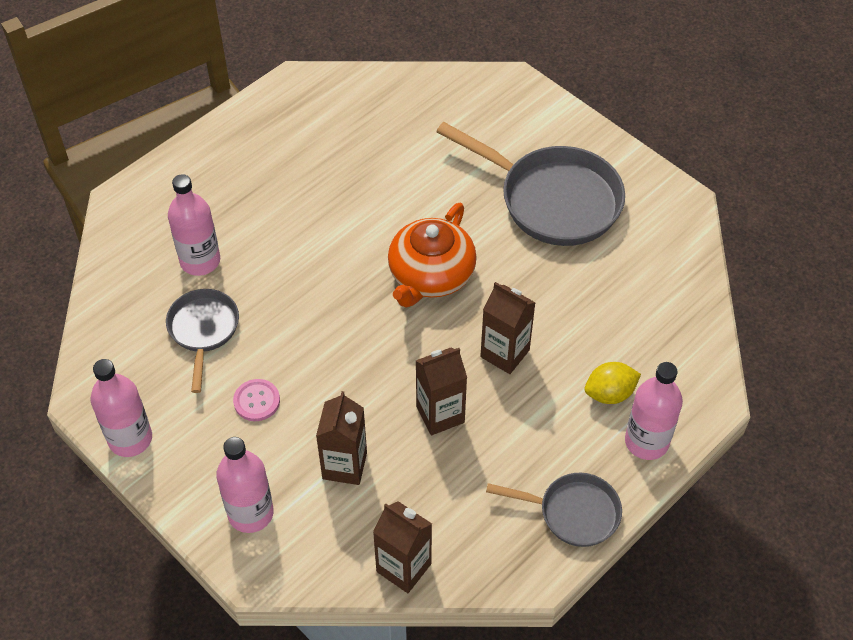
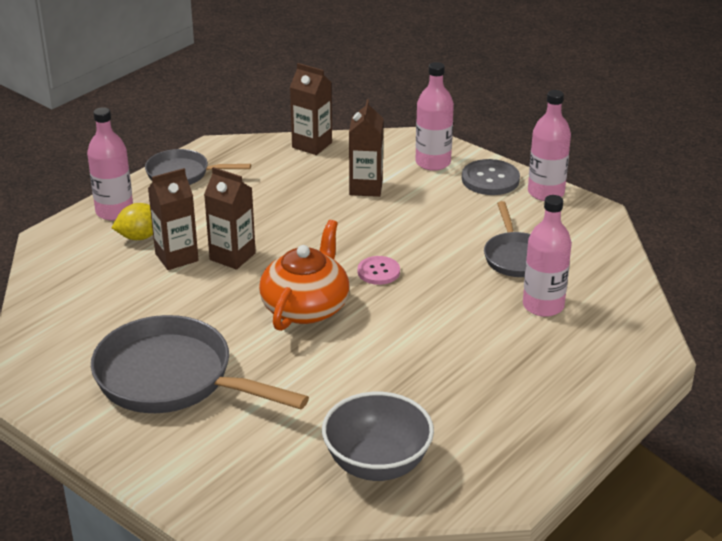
camera: 175 degrees right, 20 degrees down
(188, 471) = (490, 179): none -> grey button
(257, 401) = (450, 217): pink button -> pink button (378, 272)
(386, 110) = (377, 464): none -> grey bowl
(440, 414) = (290, 218): brown carton -> brown carton (176, 257)

